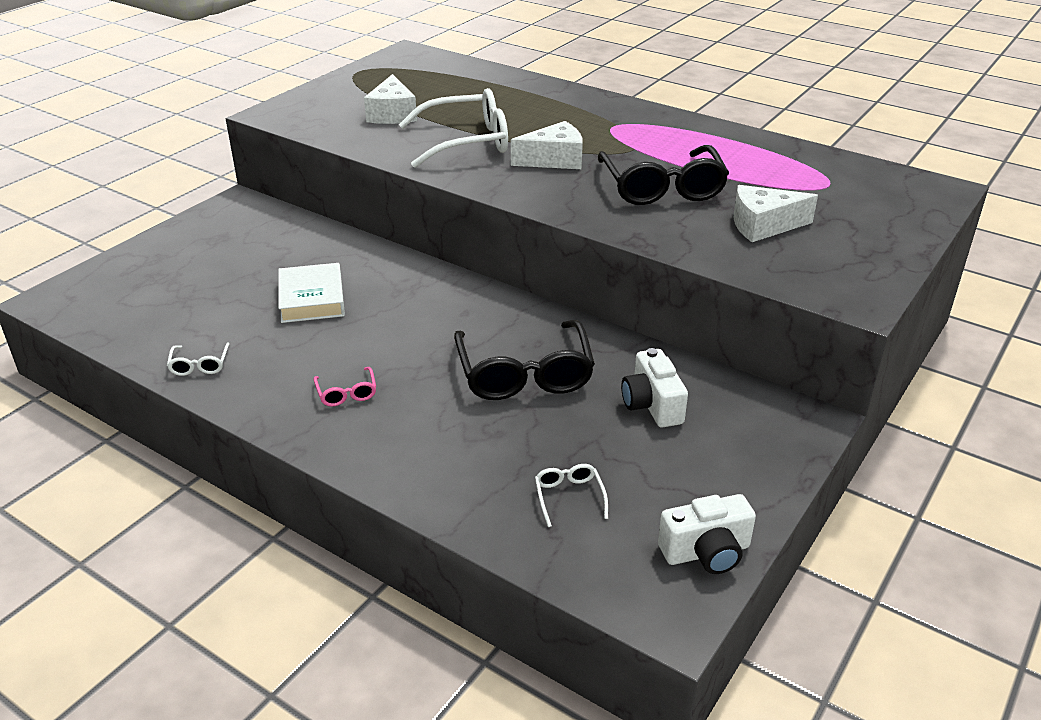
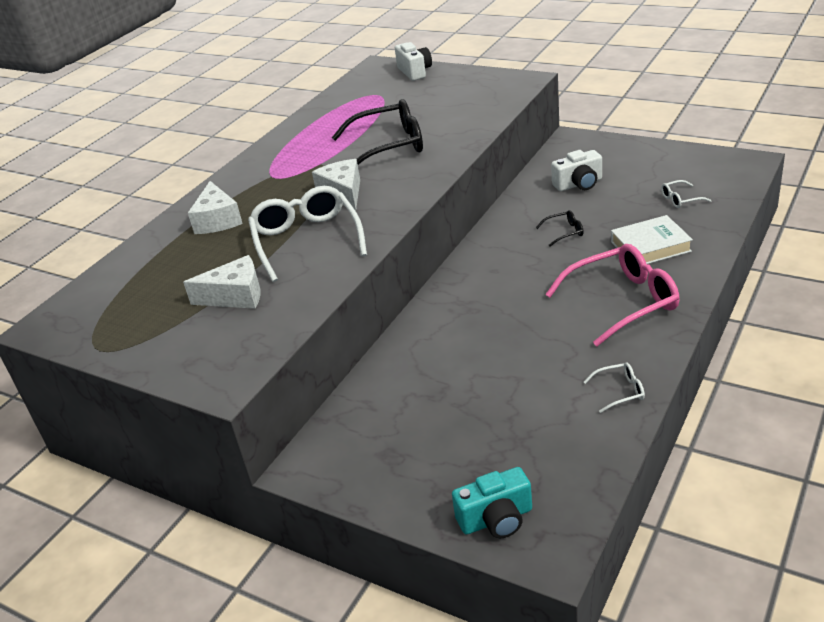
camera: 90 degrees left, 0 degrees up
(106, 280) = (496, 519): none -> turquoise camera
(312, 299) = (496, 354): white book -> white book (650, 246)
(346, 393) = (621, 302): pink glasses -> pink glasses, size x2.28
(524, 373) = (564, 232): black glasses -> black glasses, size x0.44
(706, 552) = (698, 157): white camera -> white camera (415, 72)
(763, 225) = (440, 109): white cheese -> white cheese (217, 220)

